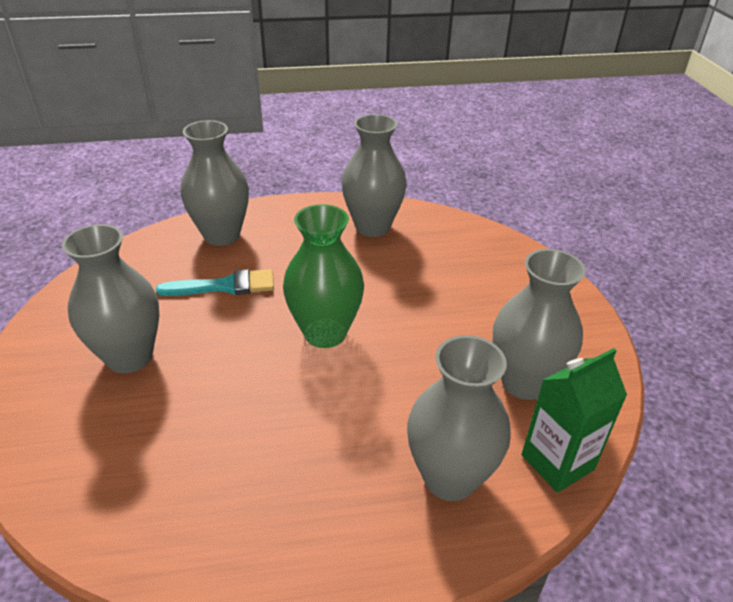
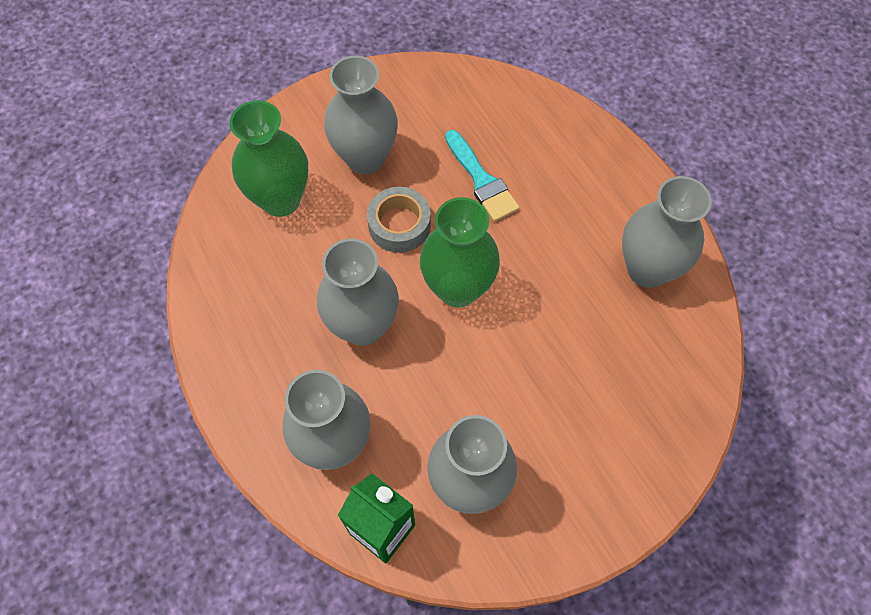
camera: 70 degrees right, 25 degrees up
(117, 445) = (281, 199): none -> green vase
(222, 235) = (554, 140): grey vase -> grey vase (363, 326)
(228, 353) = (399, 225): none -> grey tape

